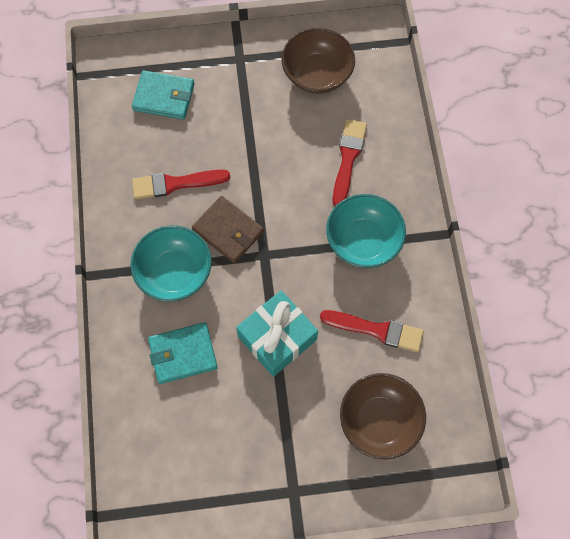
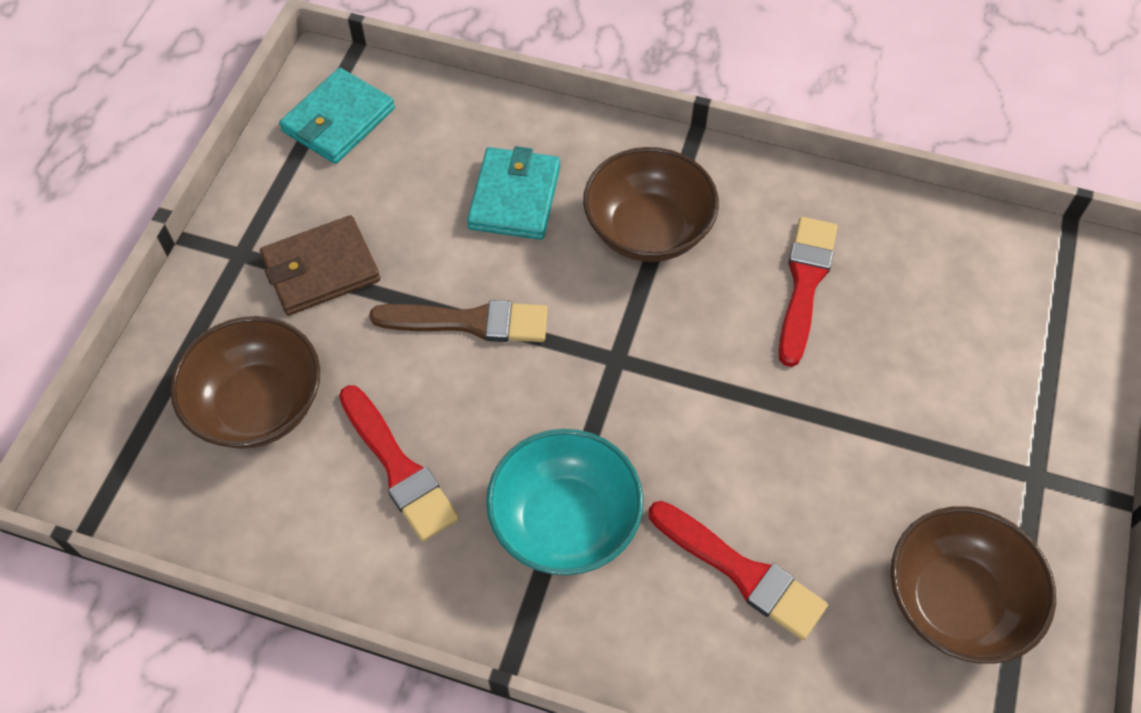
camera: 115 degrees right, 10 degrees down
(164, 97) = (986, 325): turquoise wallet -> turquoise wallet (338, 120)
(174, 273) = (648, 230): turquoise bowl -> brown bowl
(228, 231) = (684, 325): brown wallet -> brown wallet (321, 269)
(277, 338) = (469, 322): turquoise gift -> brown brush
(376, 330) = (398, 468): red brush -> red brush turned 75 degrees counterclockwise

